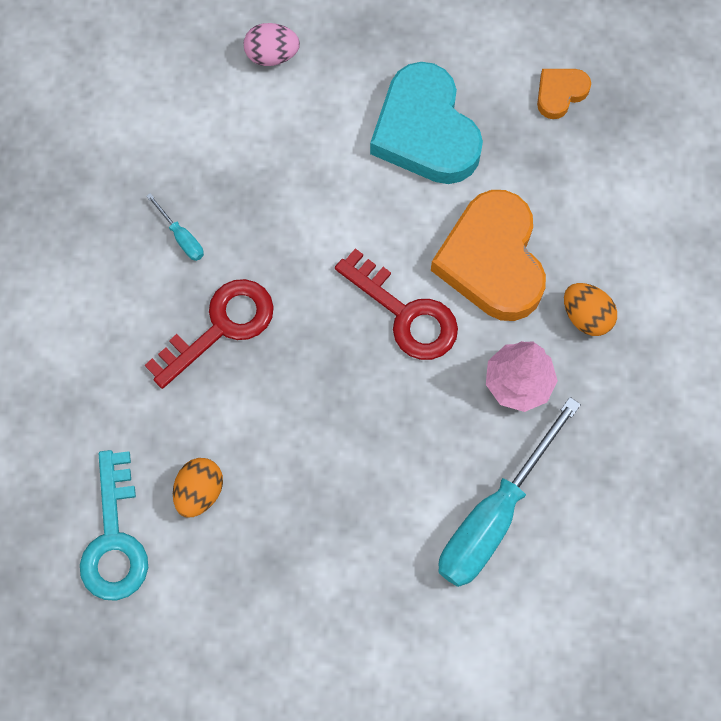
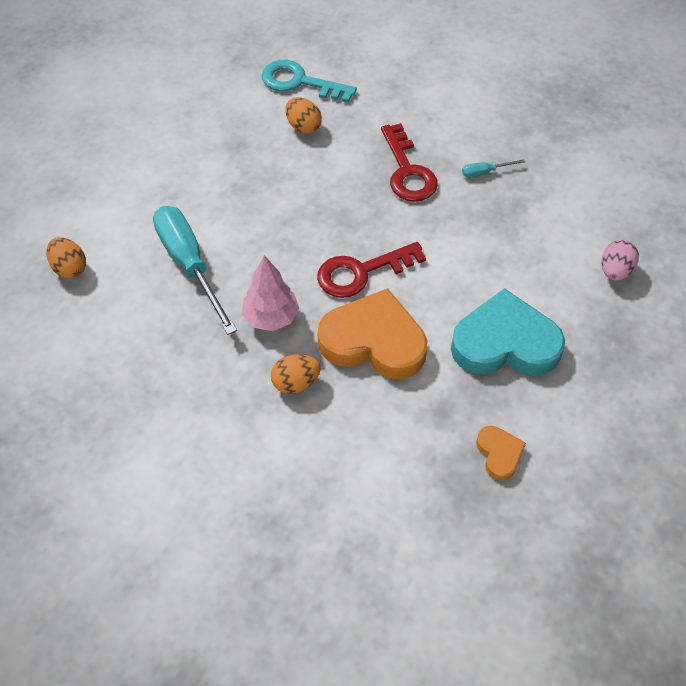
camera: 115 degrees right, 15 degrees down
(574, 661) = (70, 268): none -> orange egg

